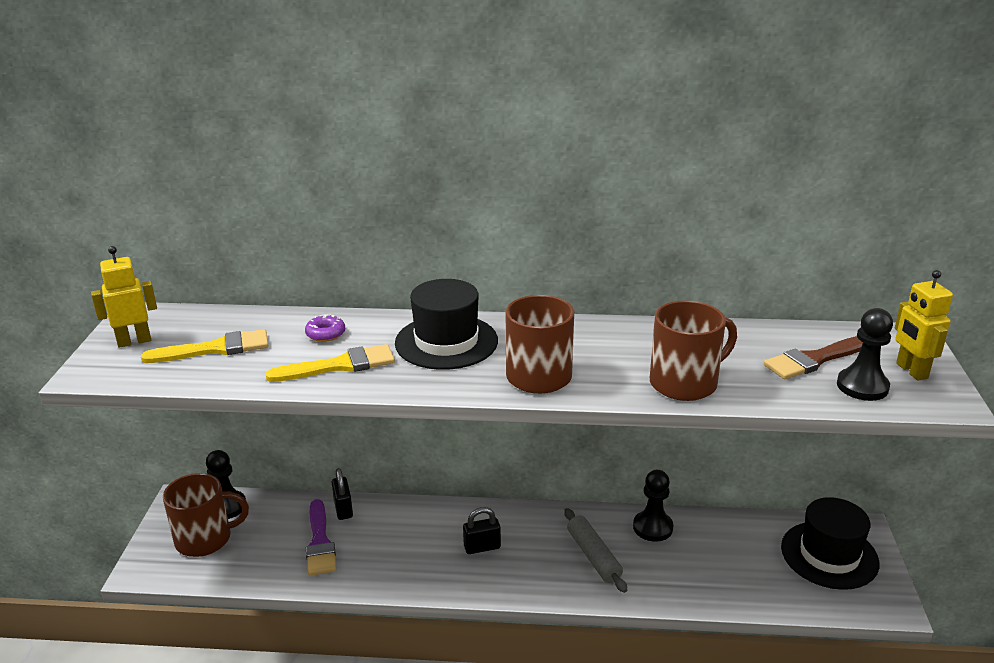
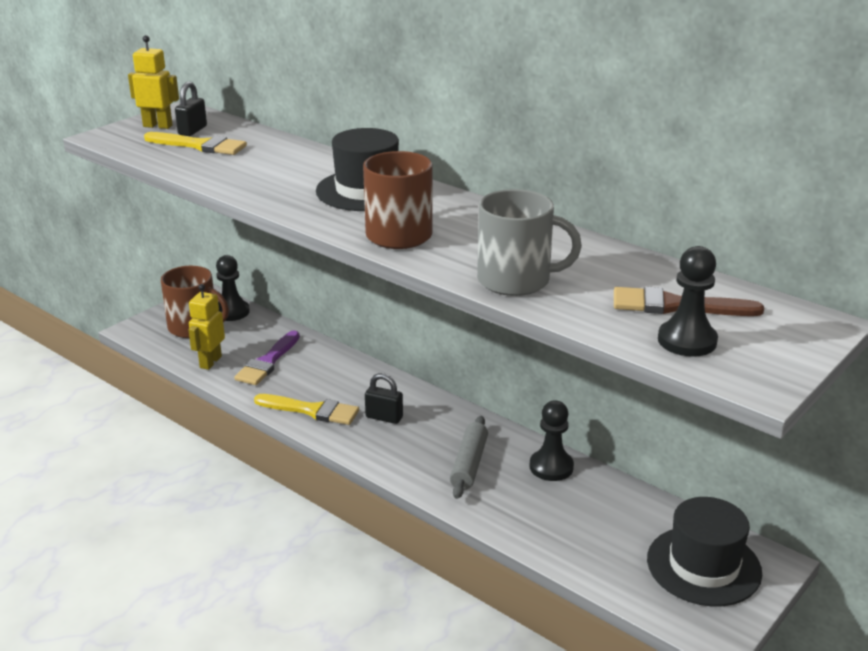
camera: 35 degrees right, 0 degrees up
(325, 334) = (287, 158): purple donut -> none
(339, 366) = (264, 181): yellow brush -> yellow brush (311, 410)
(343, 509) = (310, 347): black padlock -> black padlock (192, 130)
(685, 383) = (516, 280): brown mug -> grey mug
(911, 371) = (766, 348): yellow robot -> yellow robot (210, 362)

